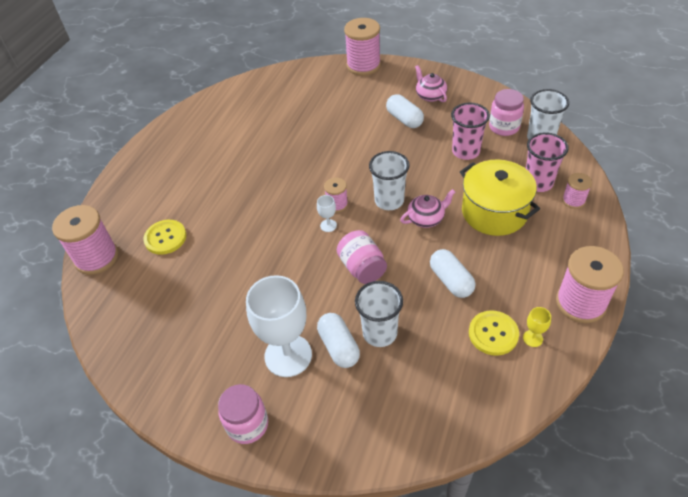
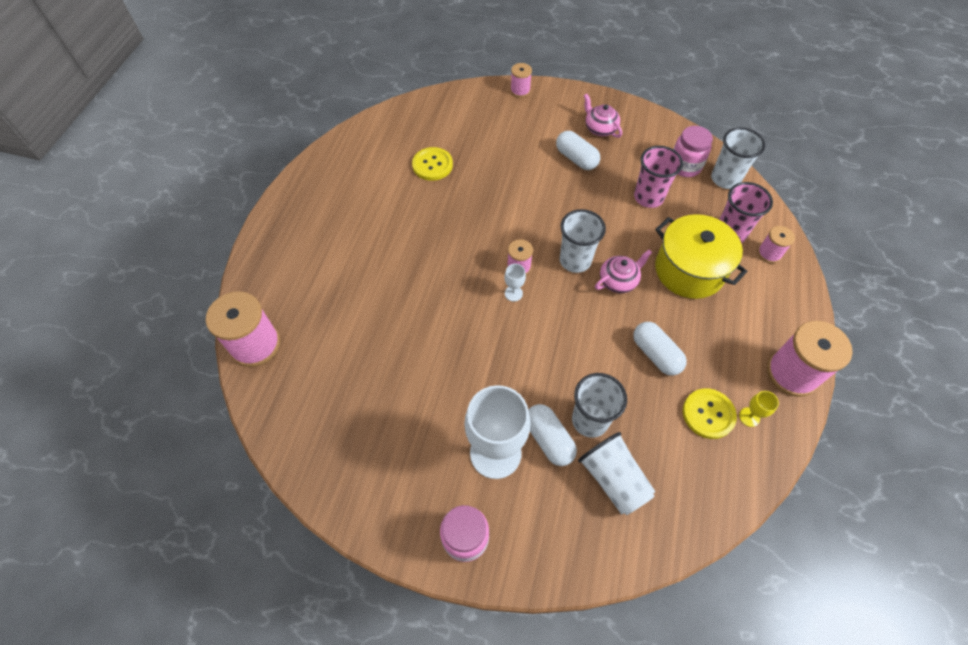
camera: 10 degrees left, 10 degrees up
(165, 238) = (331, 316): yellow button -> yellow button (432, 165)
(362, 268) = (559, 343): pink jar -> none
(363, 65) = (520, 91): pink spool -> pink spool, size x0.52
(393, 384) = (613, 479): none -> white cup

